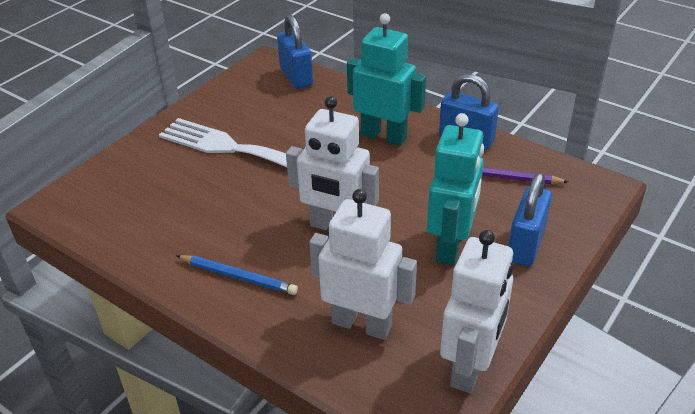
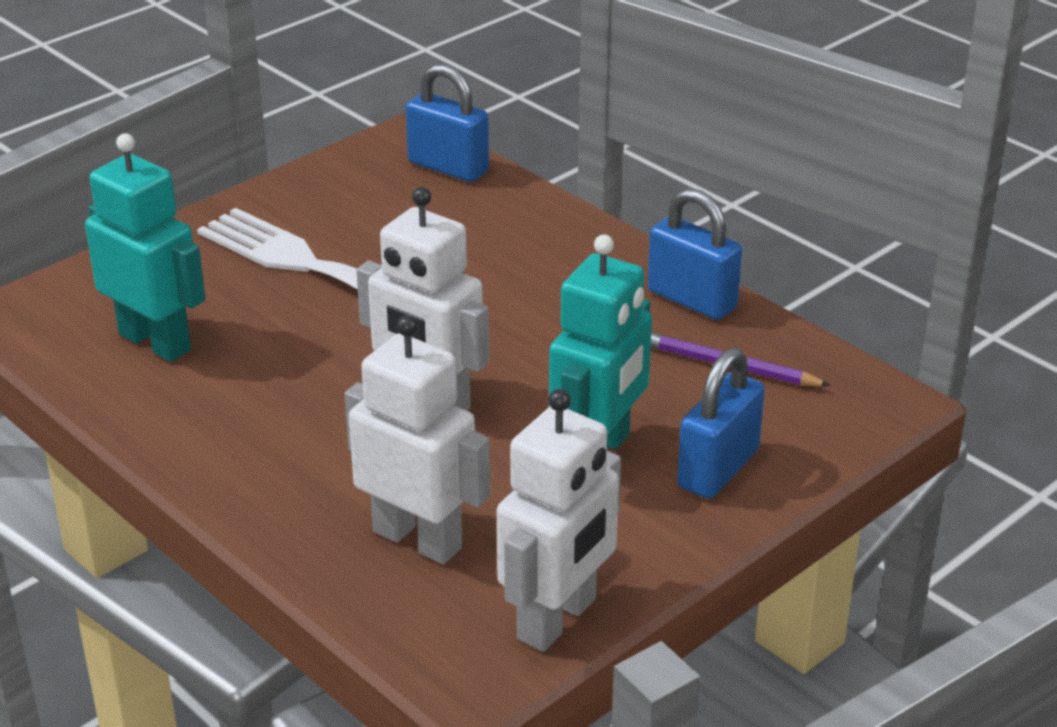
camera: 10 degrees right, 5 degrees down
(238, 277) = (256, 450): blue pencil -> none
(296, 77) = (448, 167): blue padlock -> blue padlock turned 45 degrees counterclockwise
(384, 136) = (557, 278): turquoise robot -> turquoise robot (155, 342)

